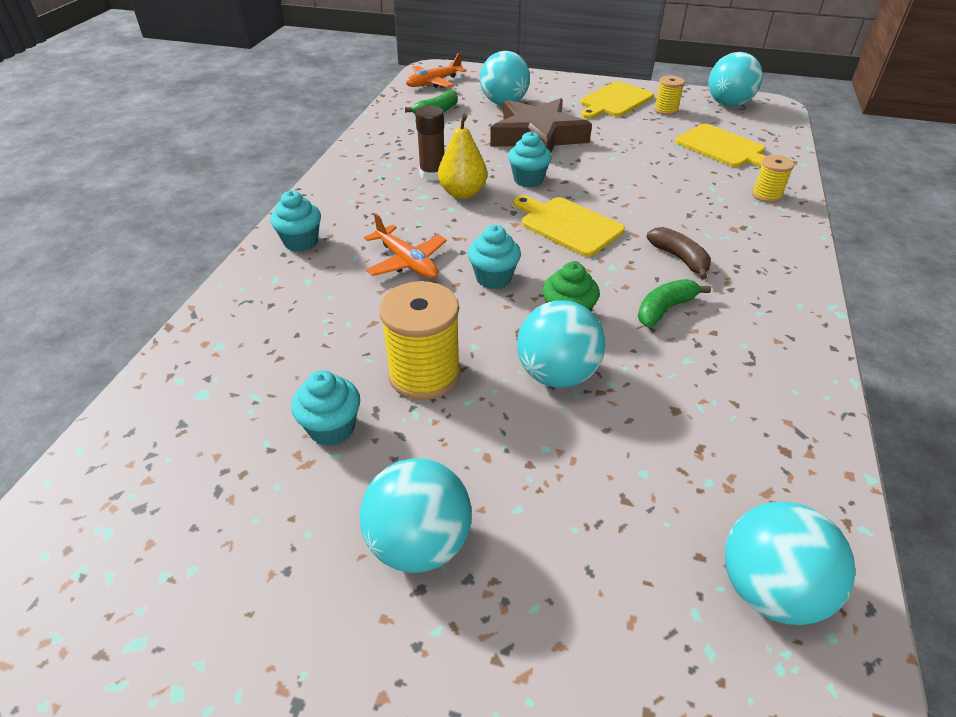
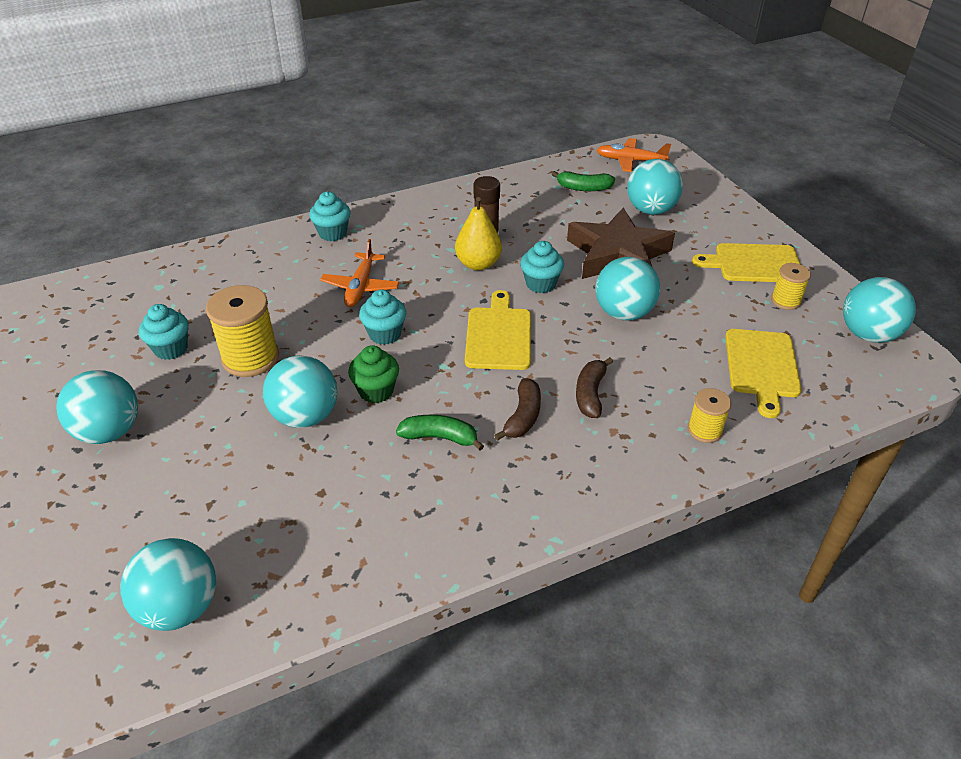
camera: 50 degrees right, 0 degrees up
(607, 165) = (623, 313): none -> turquoise ball
(683, 219) = (590, 394): none -> brown banana

